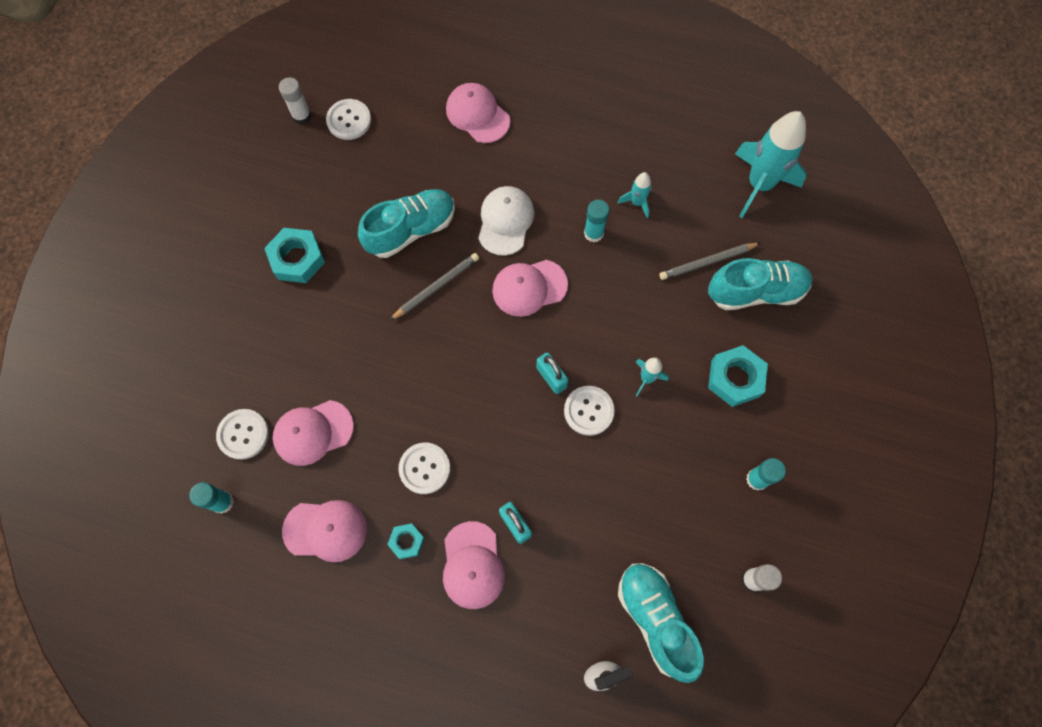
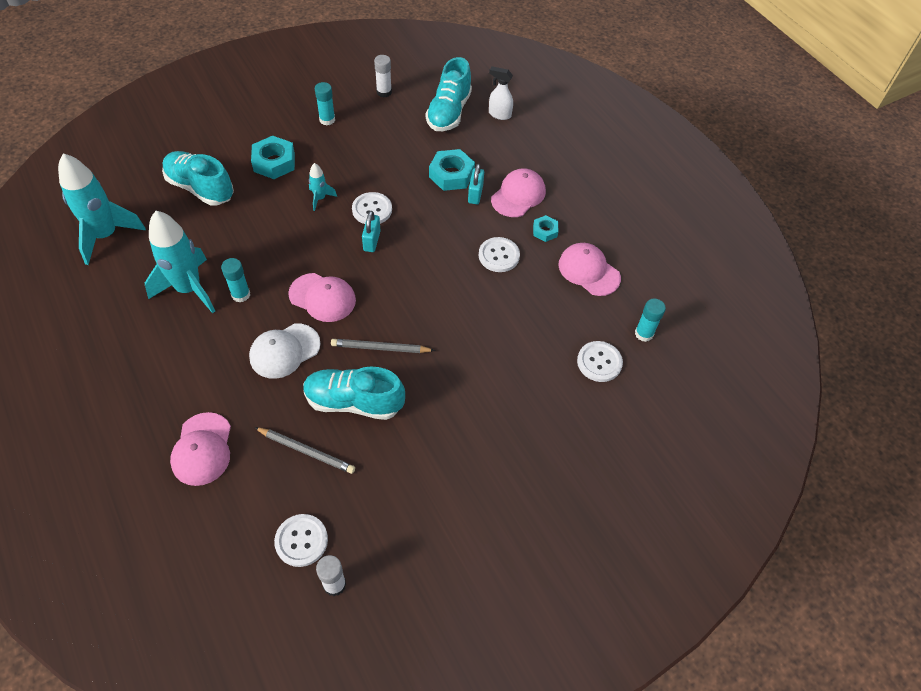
camera: 140 degrees left, 15 degrees down
(297, 259) = (457, 453): turquoise nut -> turquoise nut (451, 175)
(313, 432) = (550, 327): pink cap -> none
(637, 203) = (189, 289): turquoise rocket -> turquoise rocket, size x2.16
(707, 262) = (201, 223): grey pencil -> grey pencil (306, 451)

